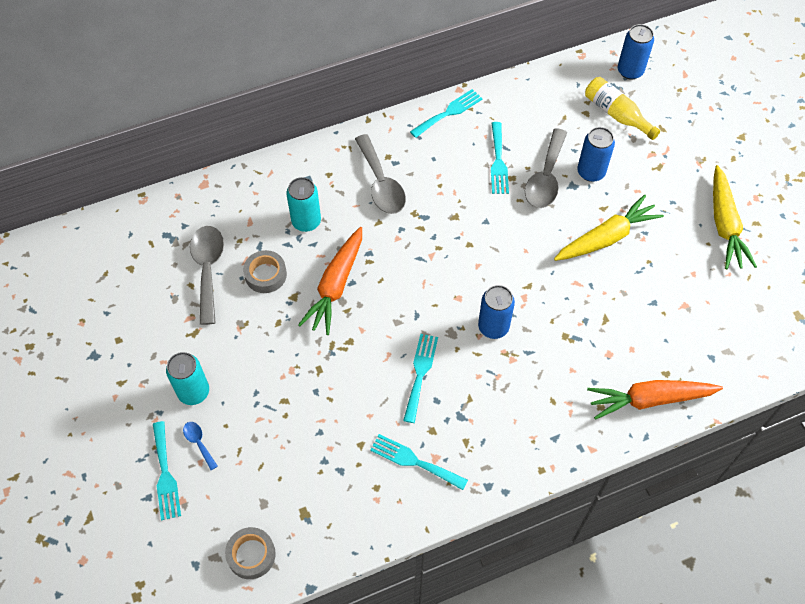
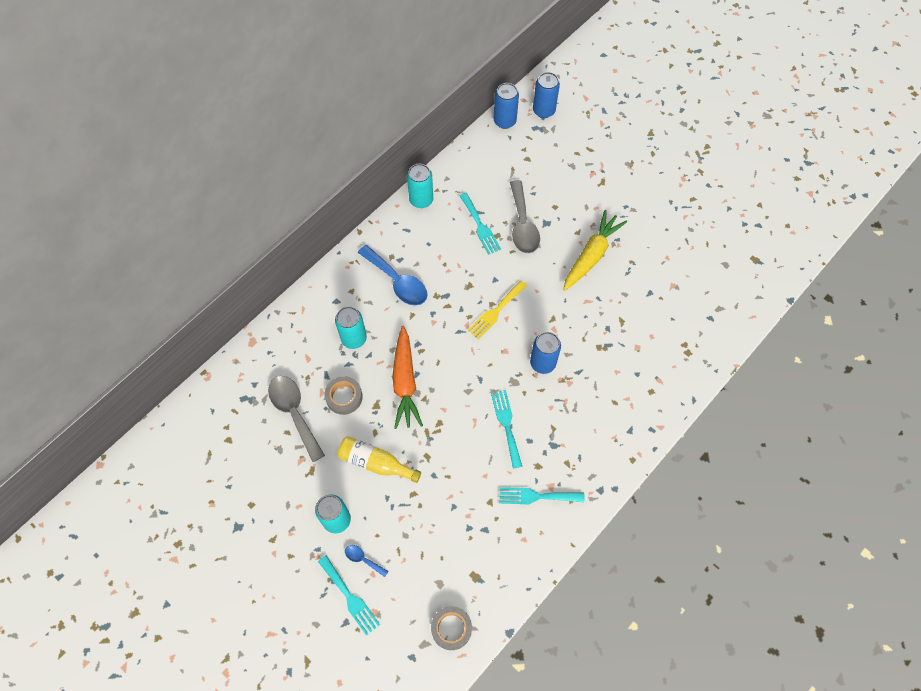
camera: 25 degrees left, 5 degrees up
(381, 183) = (397, 282): grey spoon -> blue spoon
(449, 112) = (421, 200): turquoise fork -> turquoise can
(469, 254) = (495, 311): none -> yellow fork
(591, 172) = (554, 206): blue can -> blue can (504, 121)
(616, 114) = (551, 151): yellow bottle -> yellow bottle (376, 463)
(649, 400) = (682, 370): orange carrot -> none
(724, 225) = (671, 209): yellow carrot -> none

